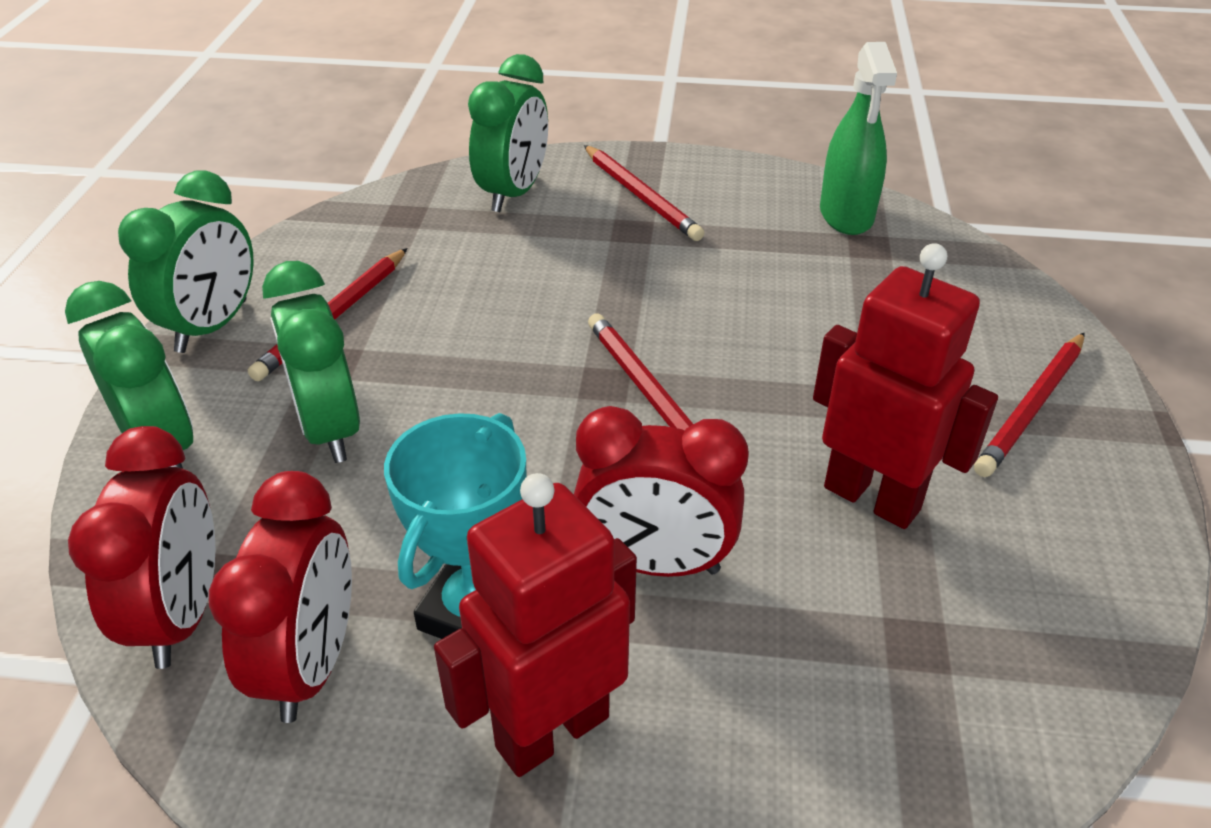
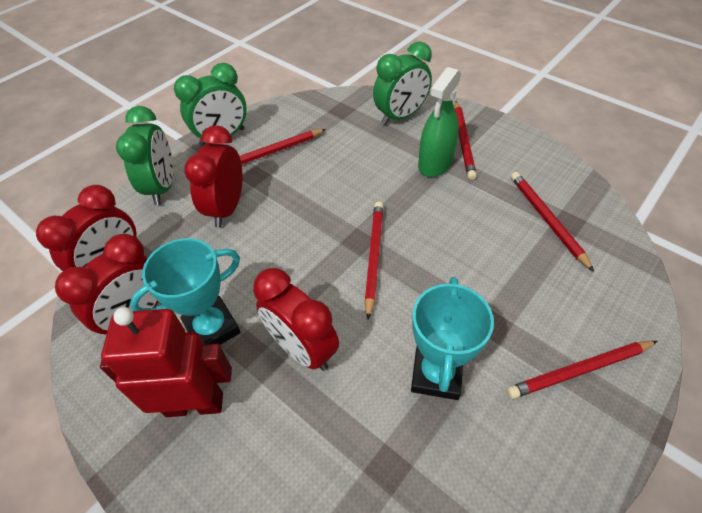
camera: 35 degrees right, 10 degrees up
(330, 429) = (227, 208): green clock -> red clock
(841, 253) = (547, 220): none -> red pencil
(846, 215) = (571, 197): green spray bottle -> green spray bottle (435, 163)
(872, 498) = (436, 374): red robot -> turquoise trophy

